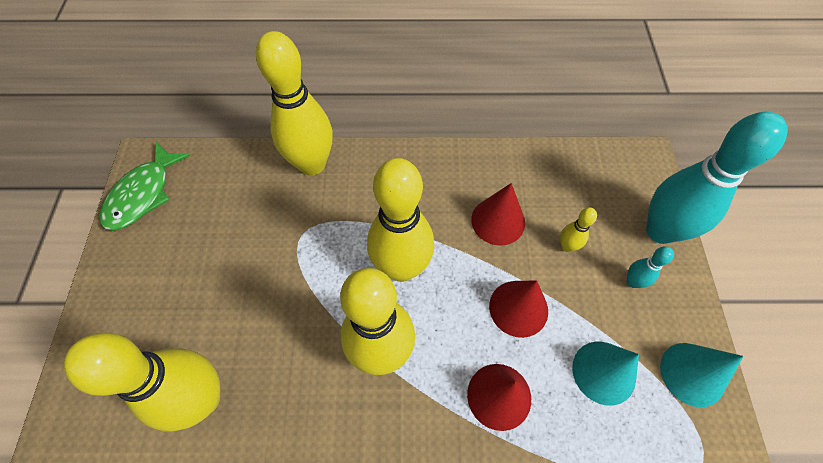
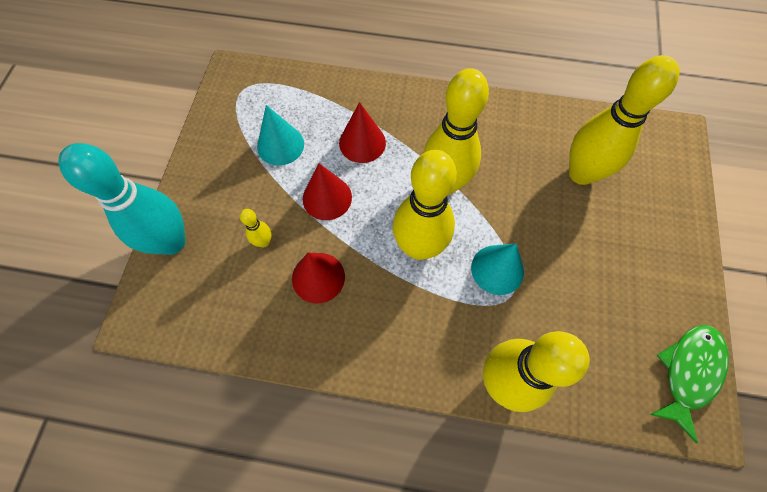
camera: 170 degrees left, 5 degrees up
(633, 282) = (223, 203): turquoise bowling pin -> none
(692, 374) = (217, 134): turquoise cone -> turquoise cone (497, 269)

